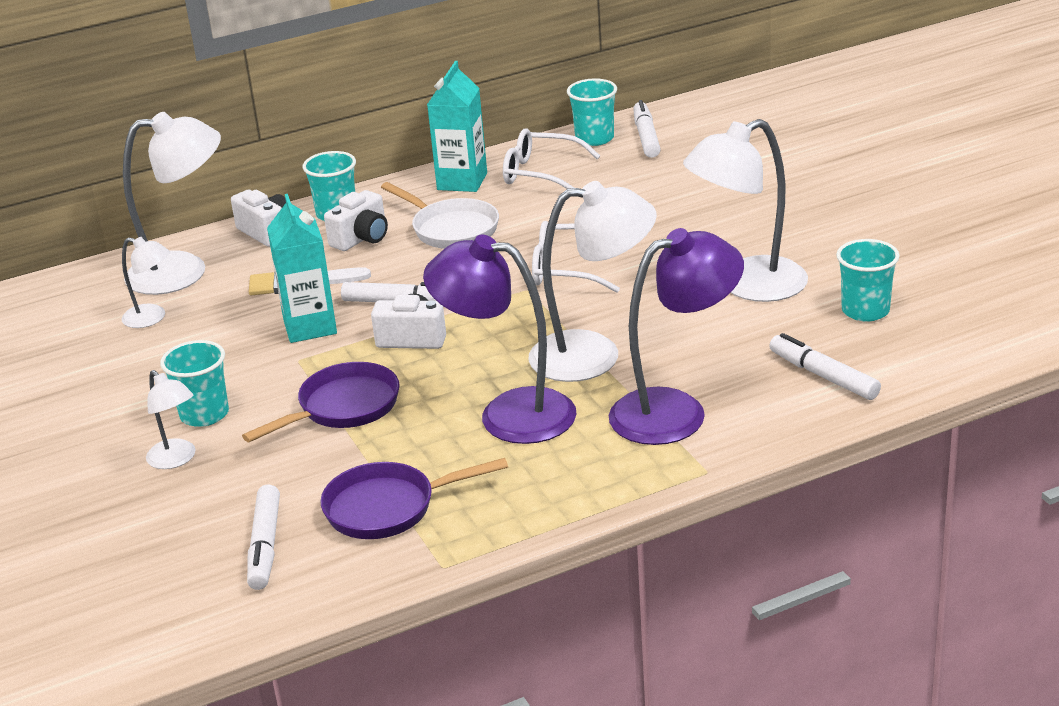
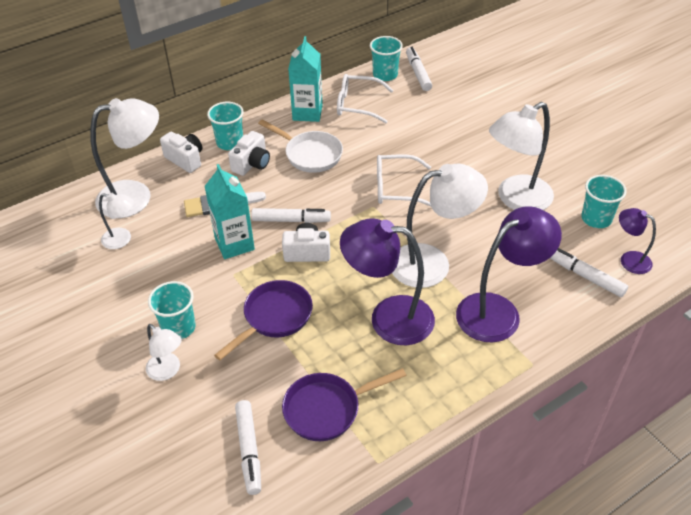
camera: 10 degrees left, 15 degrees up
(900, 359) = (629, 259): none -> purple lamp

